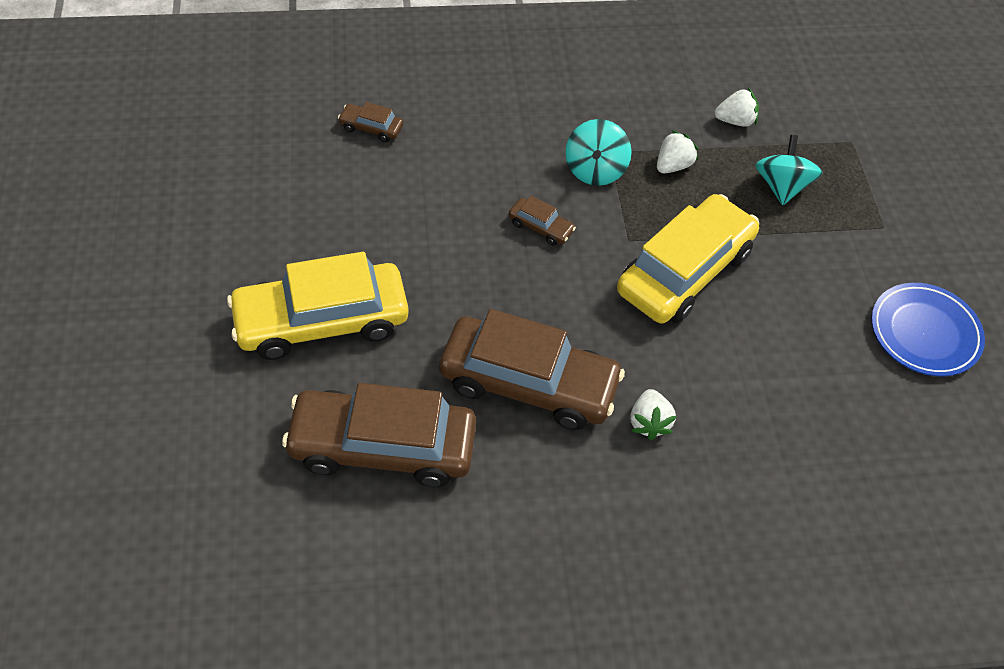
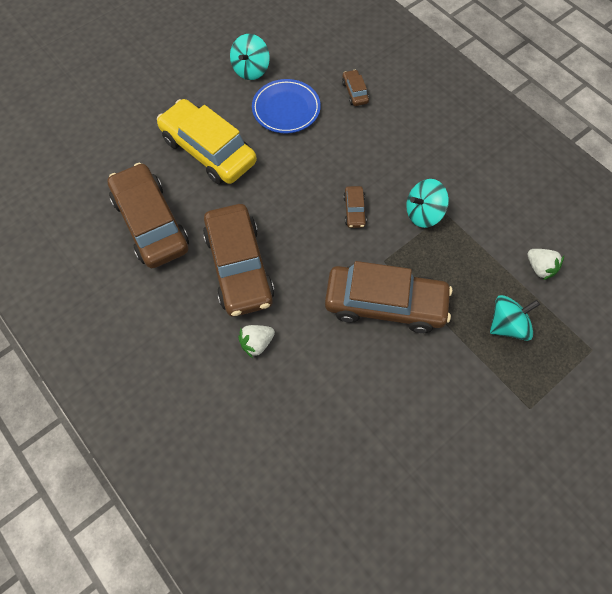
camera: 60 degrees right, 10 degrees up
(232, 205) = (251, 70): none -> turquoise spinning top
(673, 165) = (466, 252): white strawberry -> none
(685, 272) = (385, 304): yellow car -> brown car
(924, 333) = (456, 479): blue plate -> blue plate (286, 109)

